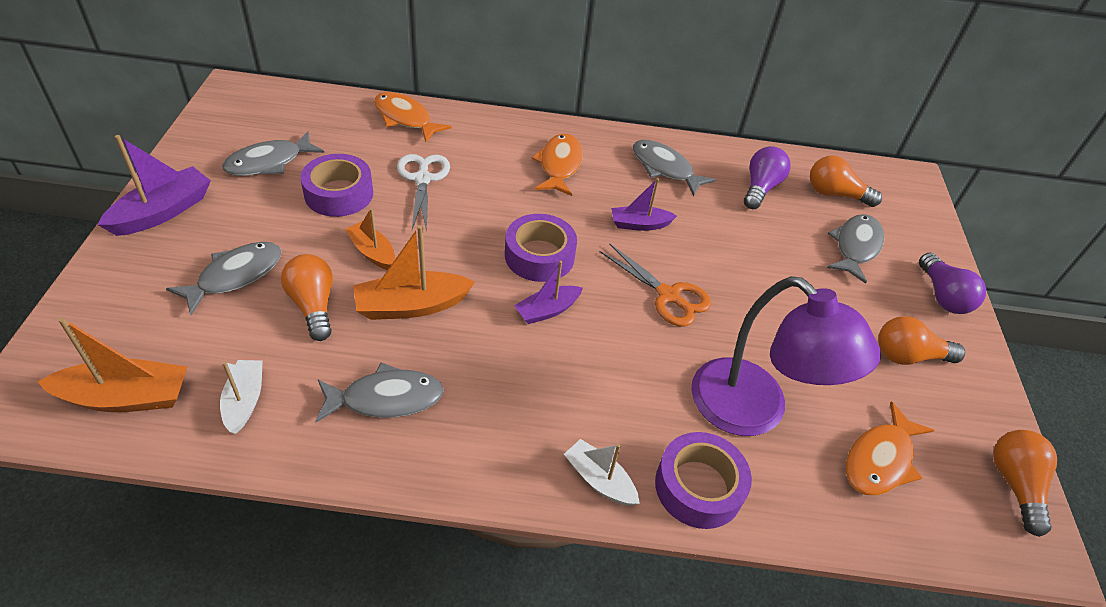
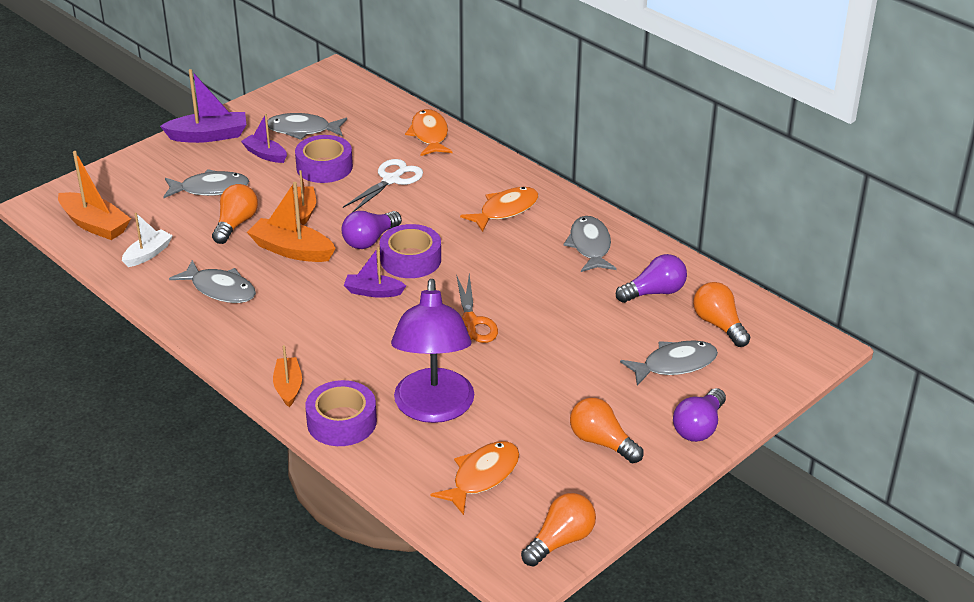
camera: 45 degrees right, 10 degrees down
(477, 254) = (370, 240): none -> purple light bulb
(599, 480) = (288, 387): white boat -> orange boat
(639, 224) = (512, 273): purple boat -> purple boat (265, 154)
(880, 460) = (482, 476): orange fish -> orange fish turned 135 degrees clockwise

